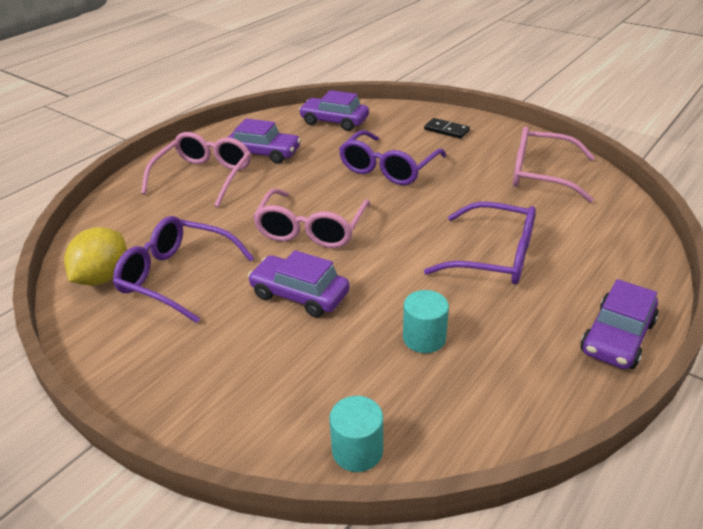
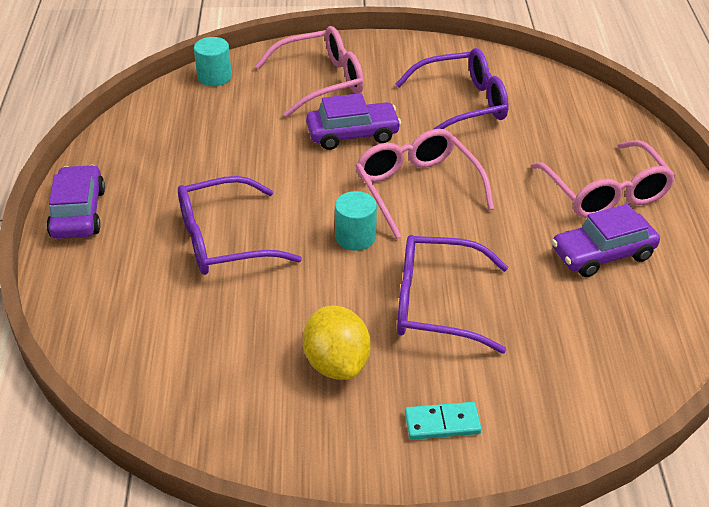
camera: 140 degrees right, 5 degrees up
(103, 277) = (513, 80): yellow lemon -> yellow lemon (337, 364)
(334, 121) = (610, 357): purple car -> none
(388, 168) = (437, 304): purple glasses -> purple glasses turned 75 degrees counterclockwise
(424, 338) = (228, 147): turquoise cylinder -> turquoise cylinder (355, 237)
(446, 130) = (442, 423): black domino -> turquoise domino
(541, 174) = (245, 390): pink glasses -> pink glasses (320, 81)

